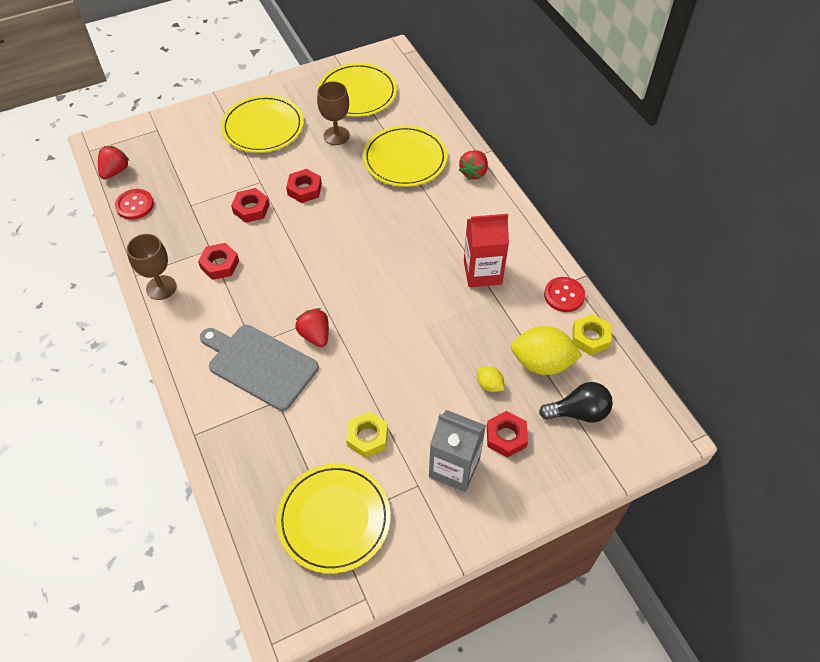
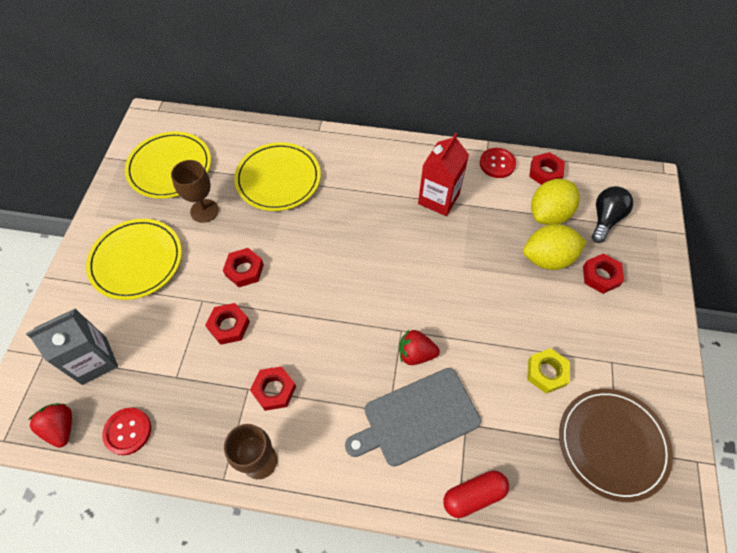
camera: 55 degrees left, 5 degrees up
(220, 435) = (473, 495): none -> red capsule
(334, 519) = (612, 444): yellow plate -> brown plate
(454, 468) = (609, 327): grey carton -> grey carton (94, 360)
(473, 173) = (334, 144): red strawberry -> none
(489, 385) = (548, 258): yellow lemon -> yellow lemon, size x2.07
(590, 337) = (545, 172): yellow nut -> red nut

